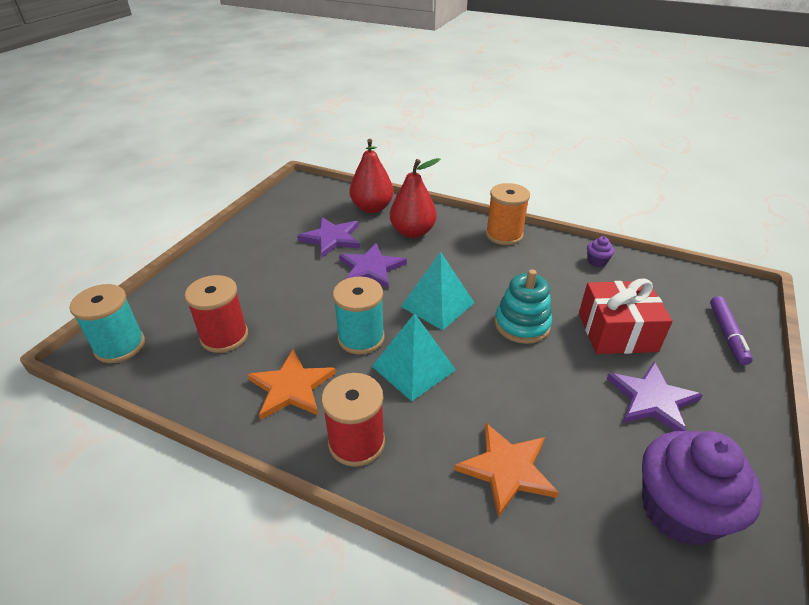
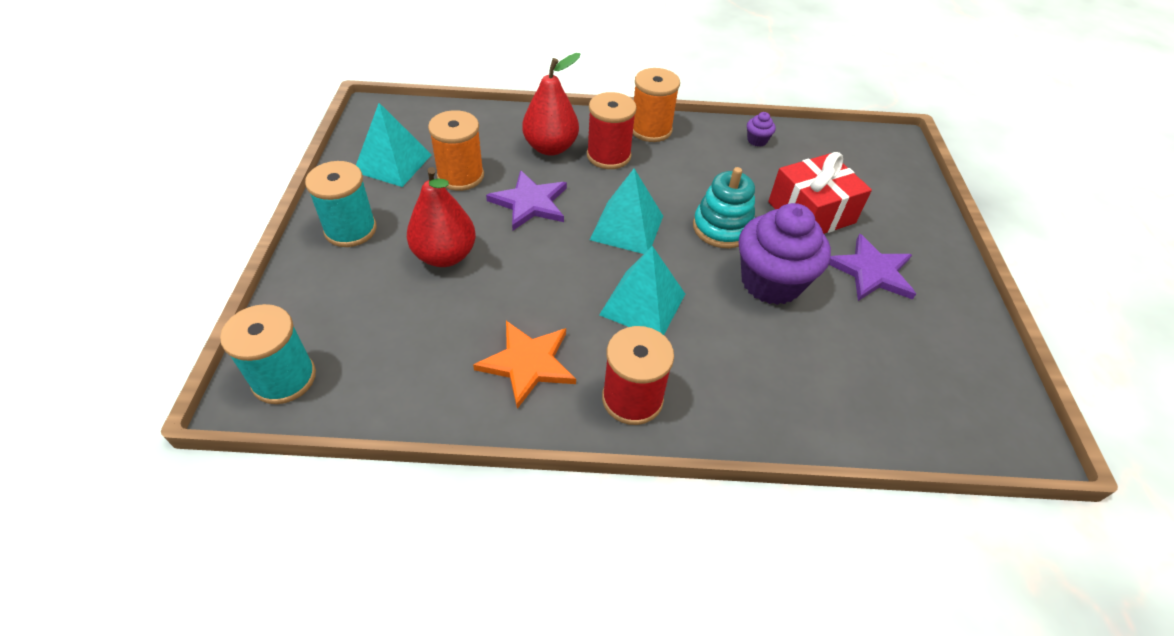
camera: 25 degrees left, 10 degrees up
(224, 336) = (410, 329): red spool -> red spool (608, 156)
(290, 220) = (393, 163): none -> turquoise pyramid
(331, 238) = (460, 176): purple star -> orange spool
(361, 338) = (569, 287): turquoise spool -> turquoise spool (350, 230)
(372, 208) = (485, 126): red pear -> red pear (445, 255)
(507, 469) = (784, 377): orange star -> none
(679, 511) = (936, 365): purple cupcake -> purple cupcake (771, 282)
(727, 334) = (902, 190): purple marker -> none

